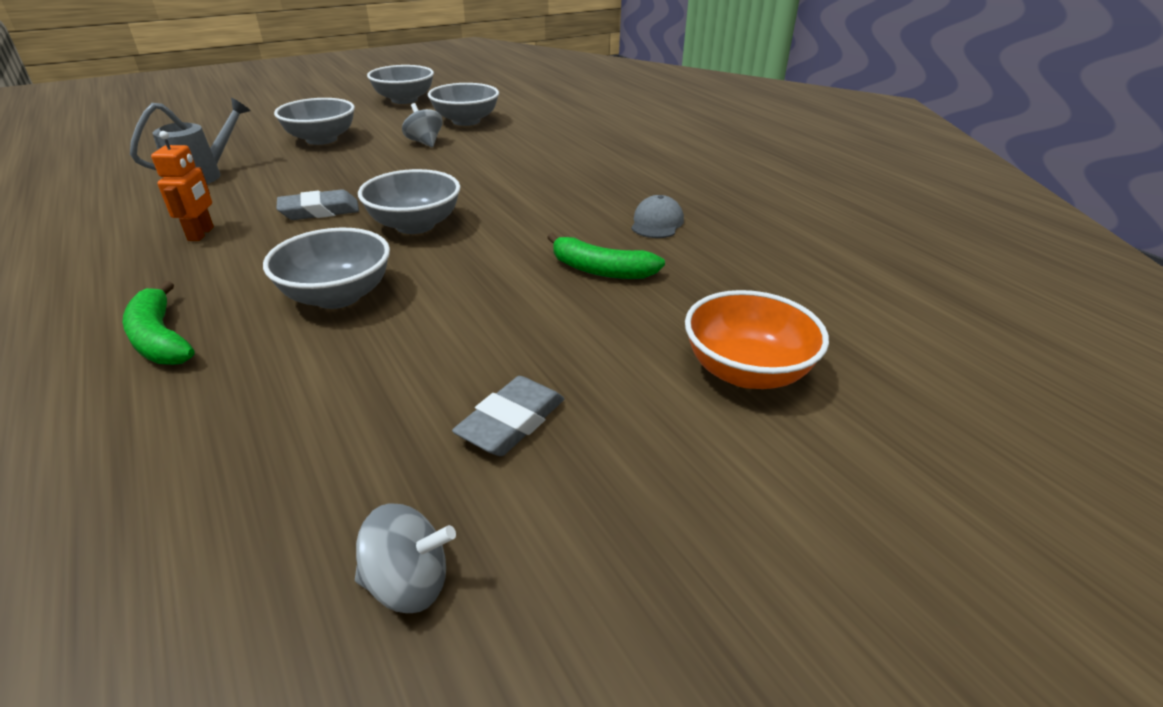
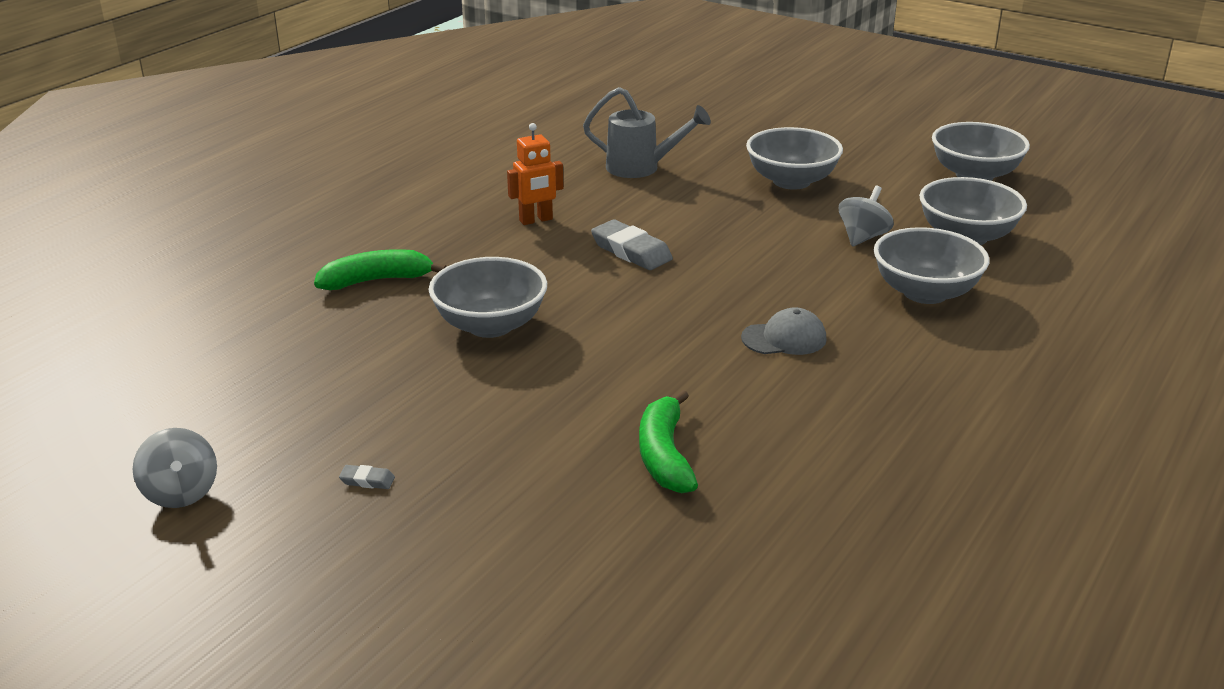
camera: 65 degrees right, 5 degrees down
(160, 339) = (376, 280): green banana -> green banana turned 45 degrees clockwise
(415, 225) = (654, 310): grey bowl -> grey bowl (925, 292)
(511, 422) = (367, 480): grey eraser -> grey eraser, size x0.46
(656, 223) = (826, 465): grey cap -> grey cap (784, 338)
(746, 371) = (532, 607): orange bowl -> none

